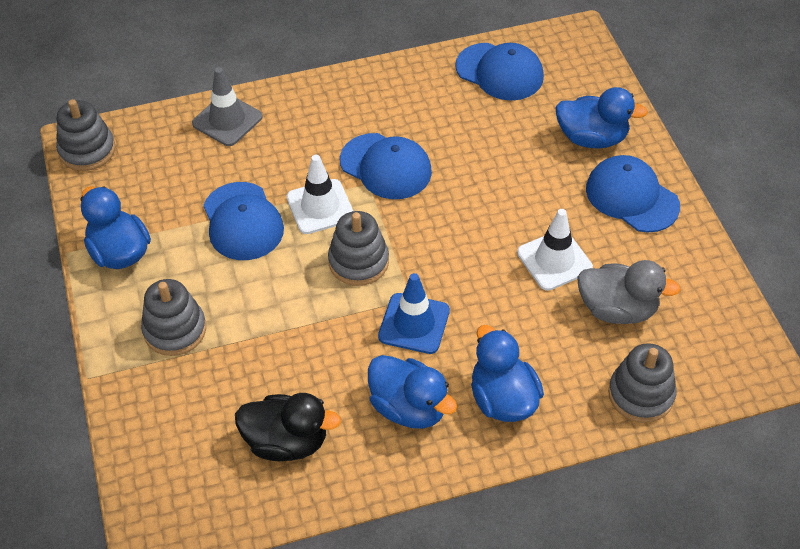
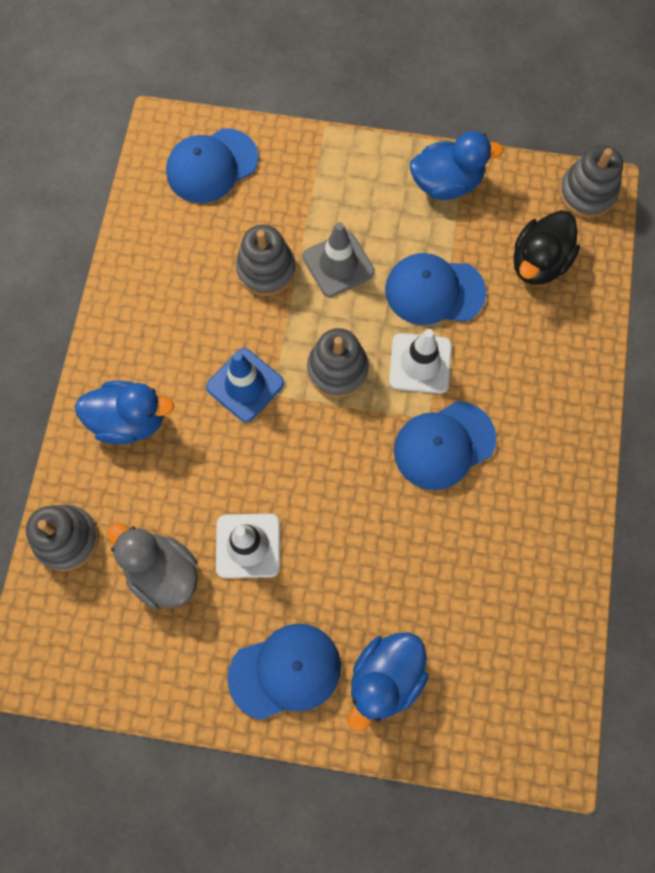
camera: 115 degrees right, 20 degrees up
(175, 330) = (339, 199): grey stacking toy -> grey stacking toy (266, 270)
(227, 120) = (575, 324): grey traffic cone -> grey traffic cone (338, 264)
(287, 442) = (186, 241): black duck -> black duck (538, 263)
(409, 408) = (165, 343): blue duck -> none
(499, 72) = (531, 632): blue cap -> blue cap (212, 166)
(617, 309) = (162, 572): grey duck -> grey duck turned 90 degrees clockwise

